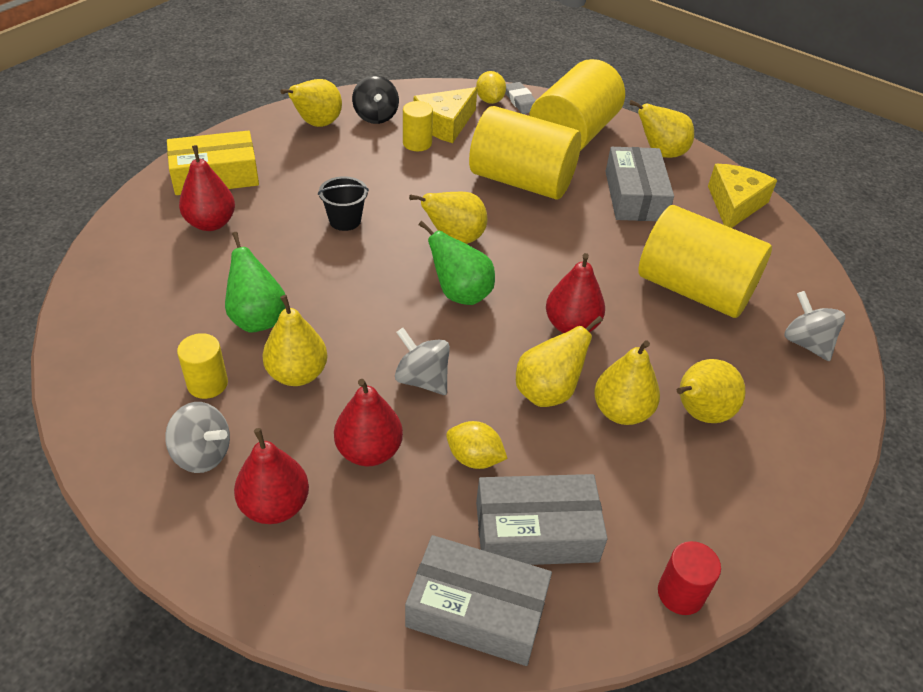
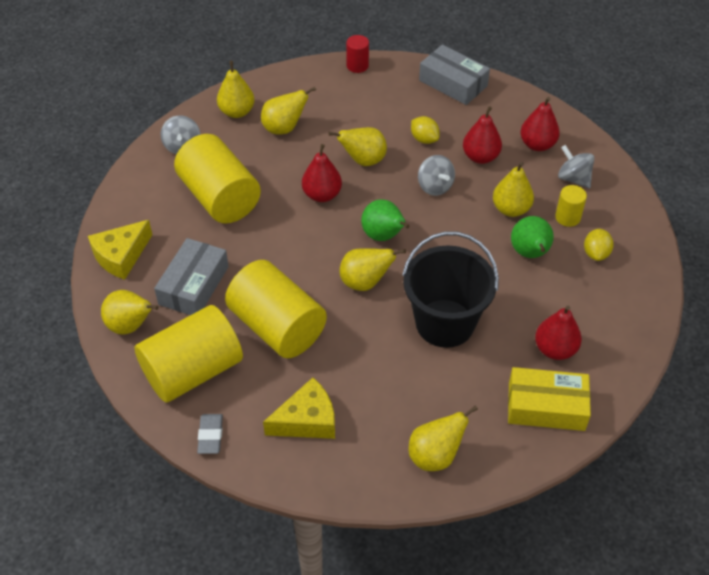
camera: 155 degrees left, 5 degrees up
(345, 220) = (445, 323): black bucket -> black bucket, size x2.20
(376, 116) = (372, 452): black spinning top -> none
(417, 143) = (347, 400): yellow cylinder -> none
(490, 100) = (242, 446): yellow lemon -> yellow lemon (596, 253)
(536, 531) = (409, 102): grey box -> none
(621, 411) = (328, 140): yellow pear -> yellow pear (237, 112)

